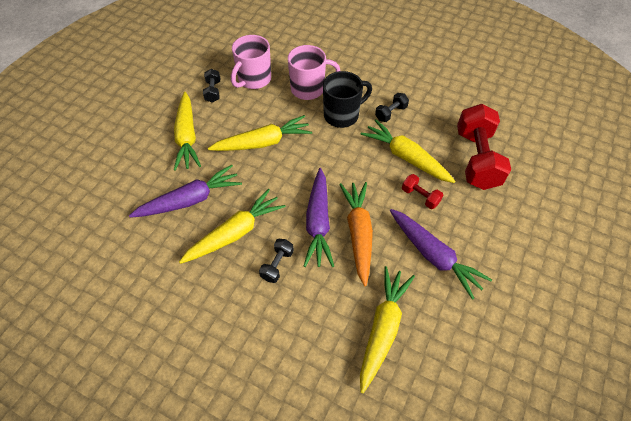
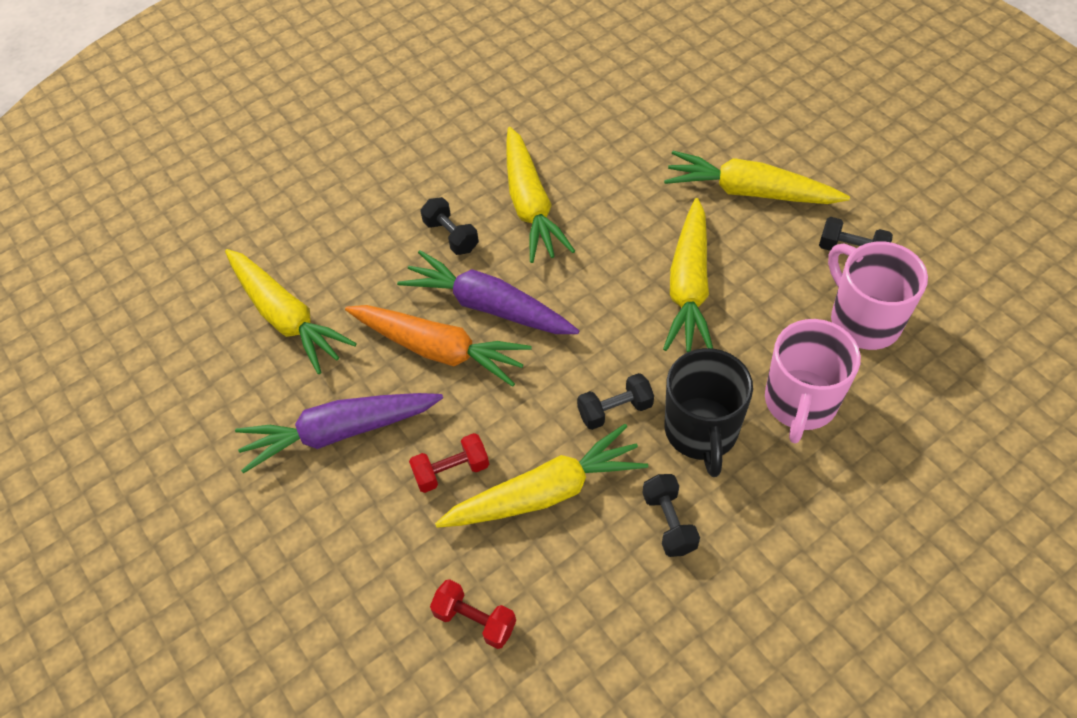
camera: 120 degrees right, 0 degrees up
(190, 200) = (617, 169): purple carrot -> none
(349, 147) = (615, 410): none -> black dumbbell
(476, 159) = (475, 620): red dumbbell -> red dumbbell, size x0.45

